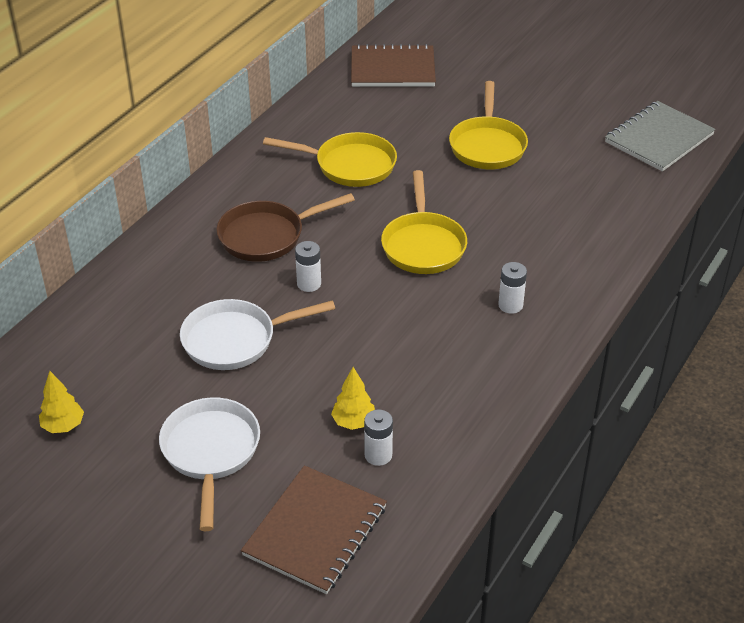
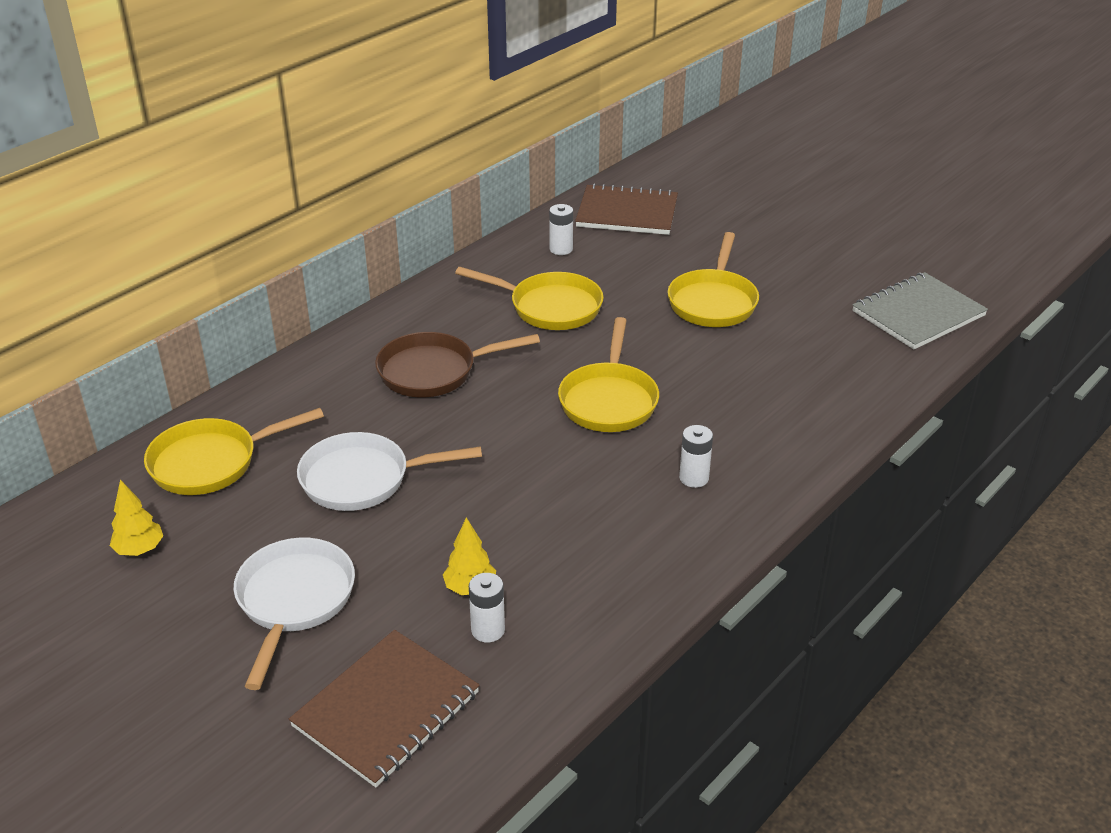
camera: 10 degrees right, 5 degrees down
(99, 341) = (211, 462): none -> yellow pan
(309, 284) = (465, 428): white battery -> white battery (561, 249)

